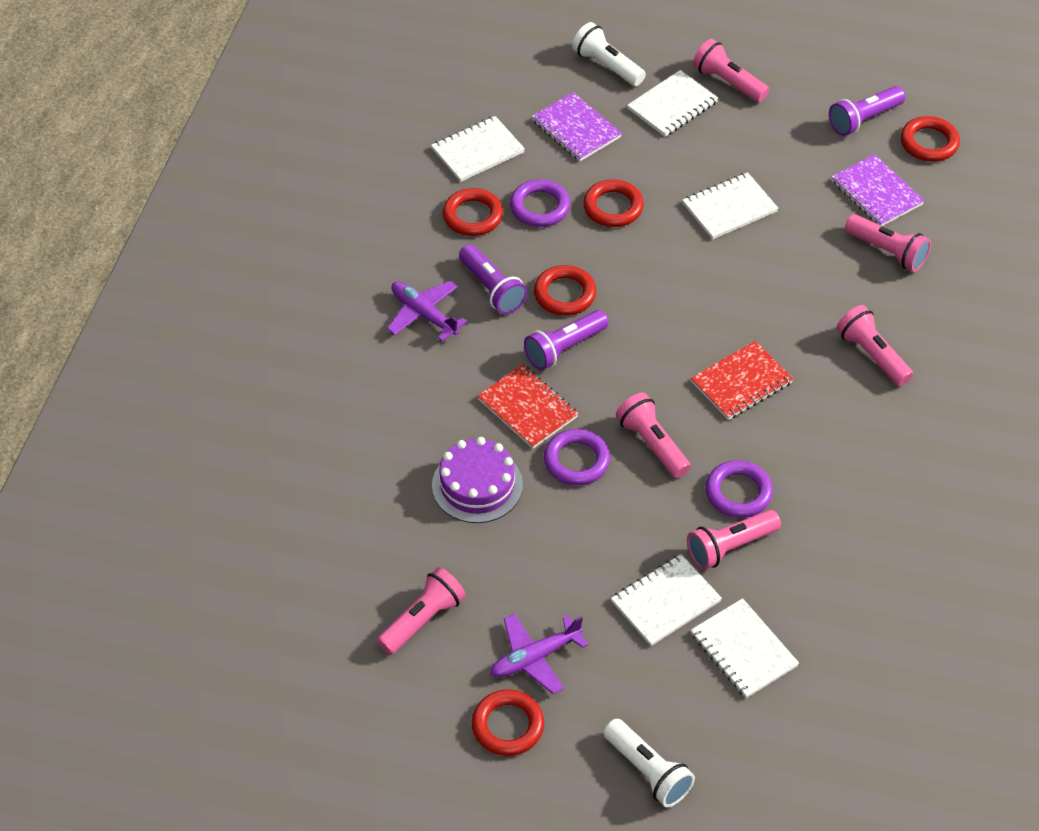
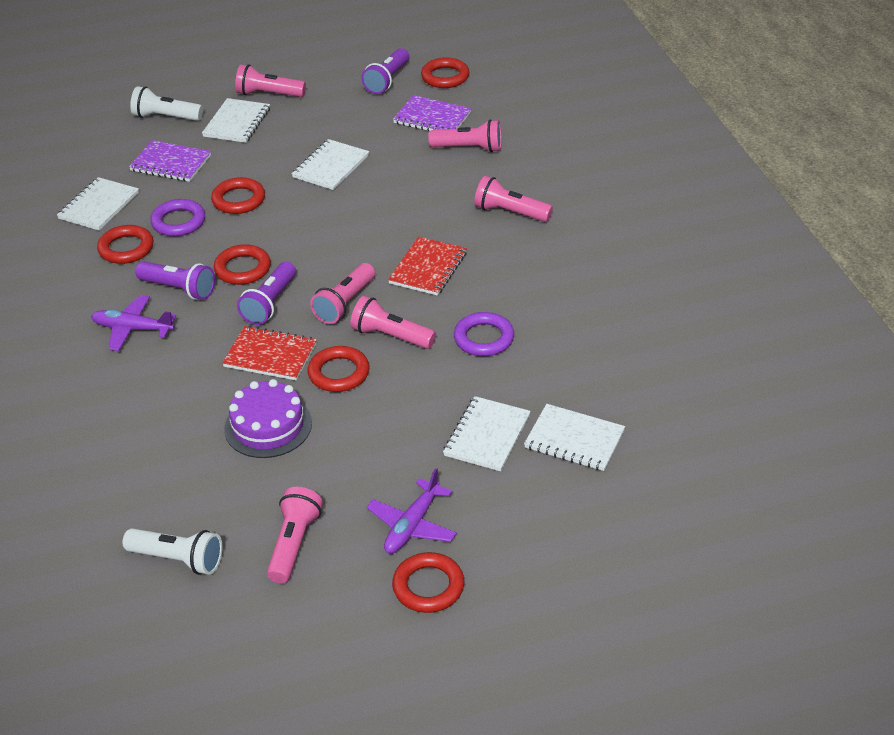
camera: 30 degrees left, 10 degrees down
(576, 461) = (339, 373): purple ring -> red ring
(648, 771) = (570, 561): white flashlight -> white flashlight (178, 559)
(730, 547) = (507, 376): pink flashlight -> pink flashlight (345, 303)

